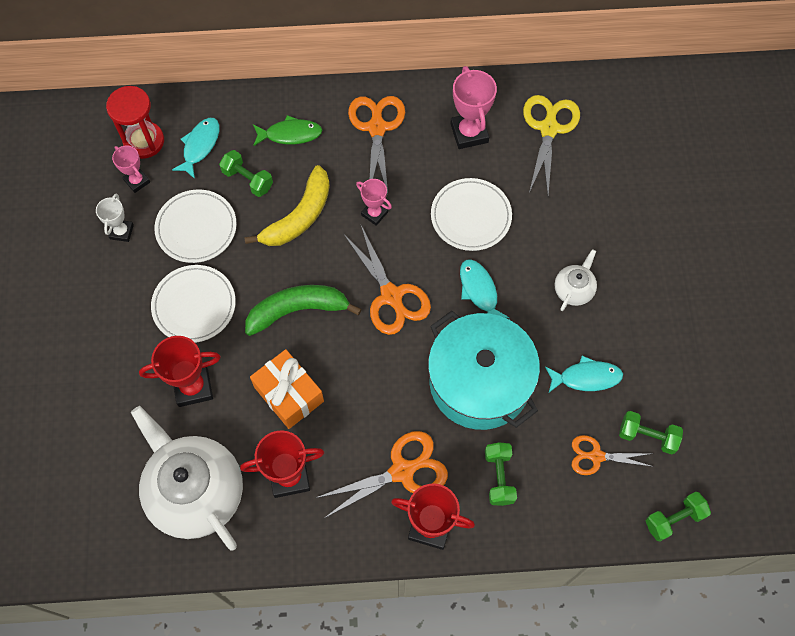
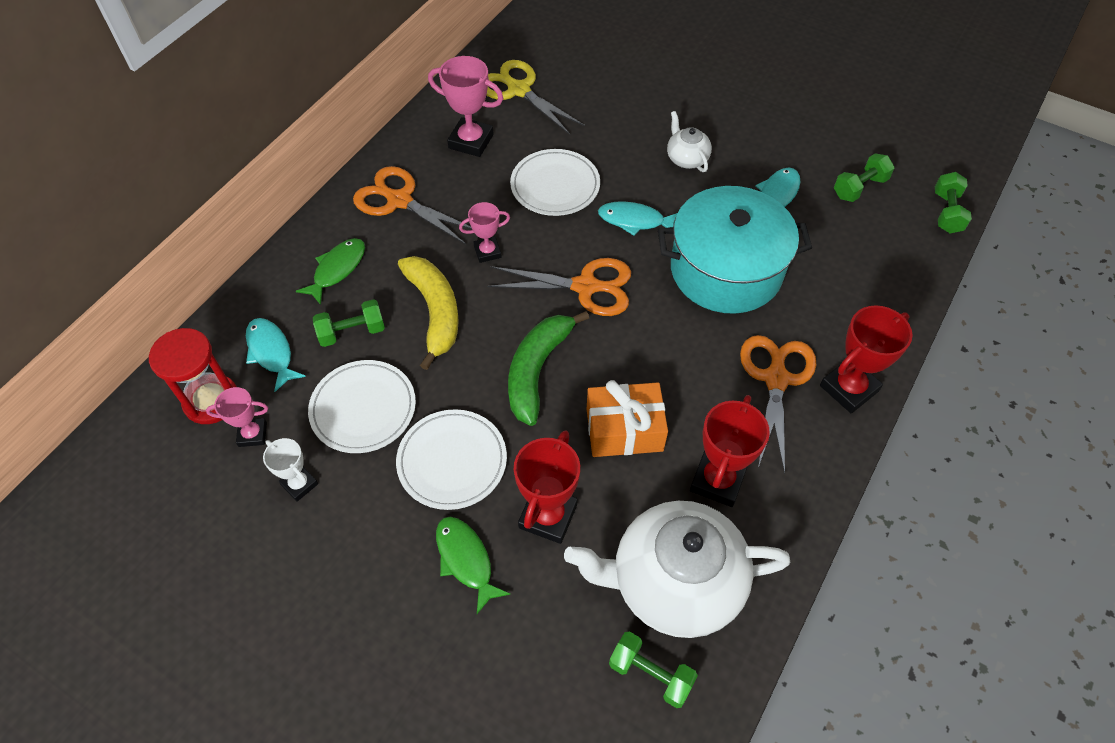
camera: 55 degrees left, 10 degrees down
(133, 359) = (466, 560): none -> green fish
(499, 477) = (831, 308): green dumbbell -> green dumbbell (650, 674)
(596, 456) = (856, 230): orange scissors -> none

